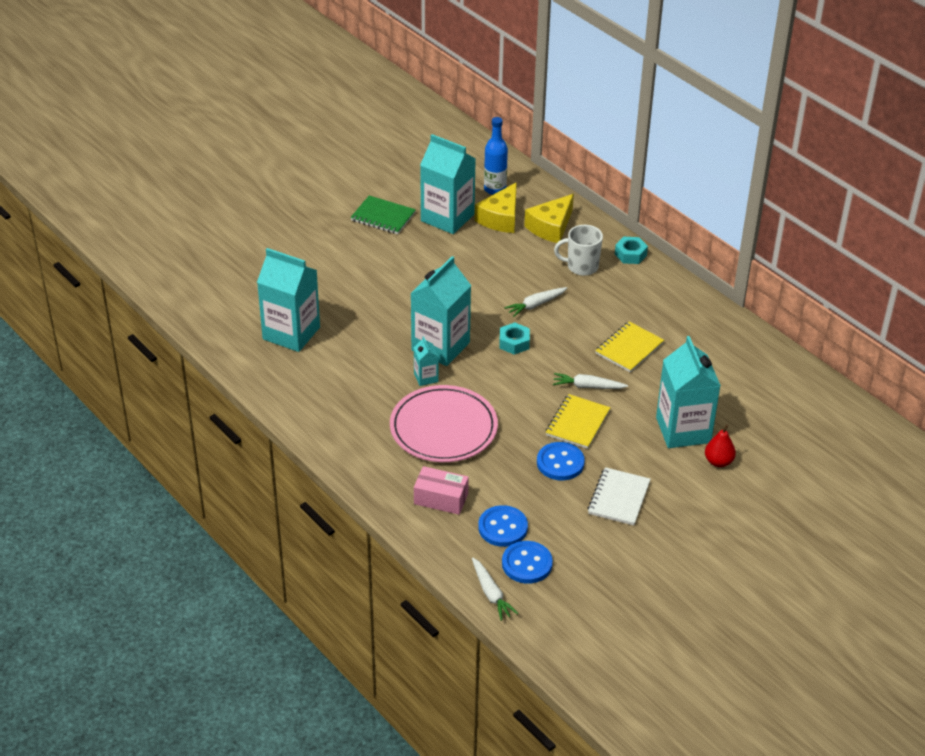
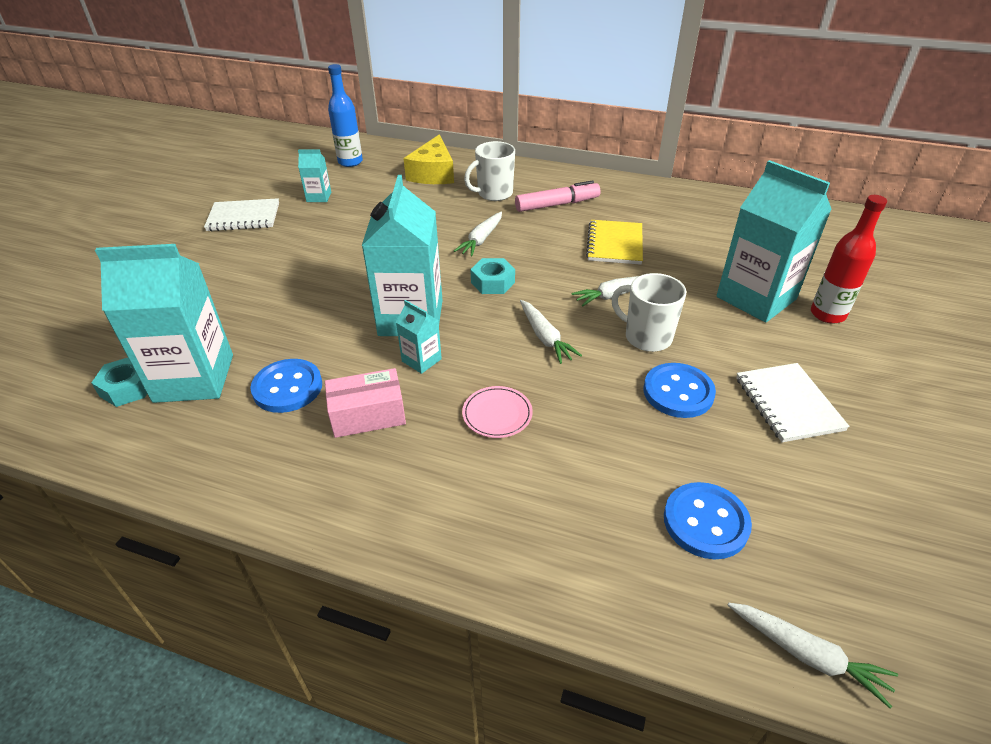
camera: 30 degrees left, 0 degrees up
(383, 217) = (244, 217): green notebook -> white notebook
(441, 499) = (582, 521): pink box -> pink box (368, 415)
(443, 428) = (497, 414): pink plate -> pink plate, size x0.43
(447, 218) = (319, 197): turquoise carton -> turquoise carton, size x0.46
(500, 218) = (376, 181): yellow cheese -> none
(513, 395) = (545, 337): none -> white carrot
(527, 564) = (795, 564): blue button -> blue button (287, 387)
(577, 423) = (646, 337): yellow notebook -> white mug
(620, 296) = (557, 204): none -> pink marker
(630, 254) = (529, 171): turquoise nut -> turquoise nut (128, 388)
(718, 461) = (827, 314): red pear -> red bottle

